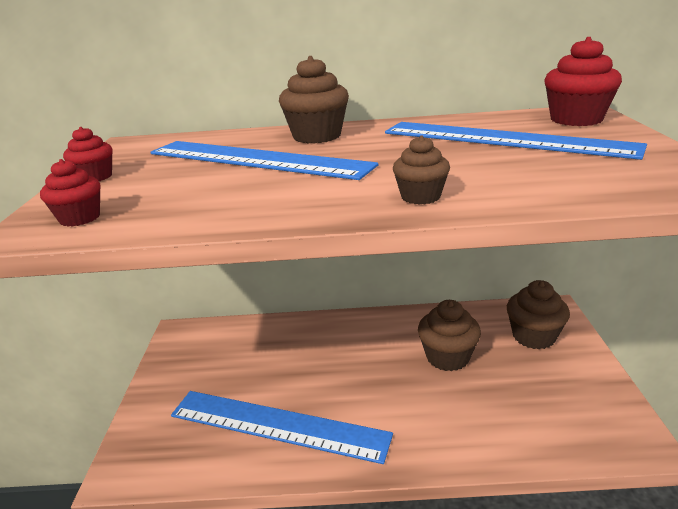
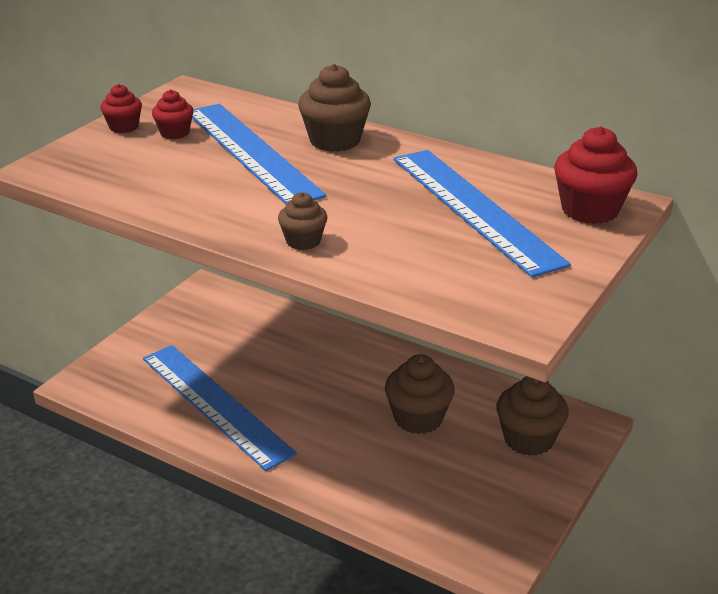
camera: 30 degrees right, 5 degrees up
(80, 218) = (77, 168): red cupcake -> red cupcake (174, 133)

